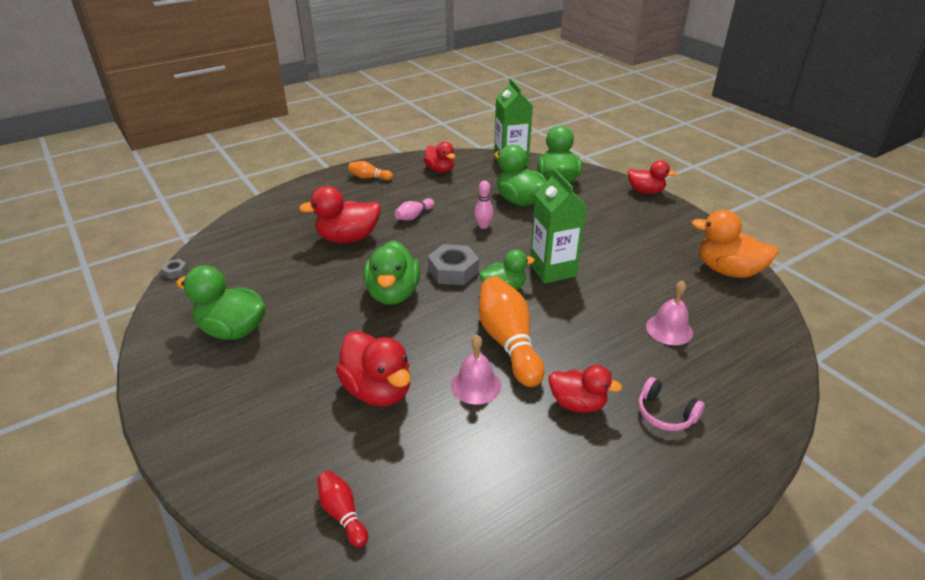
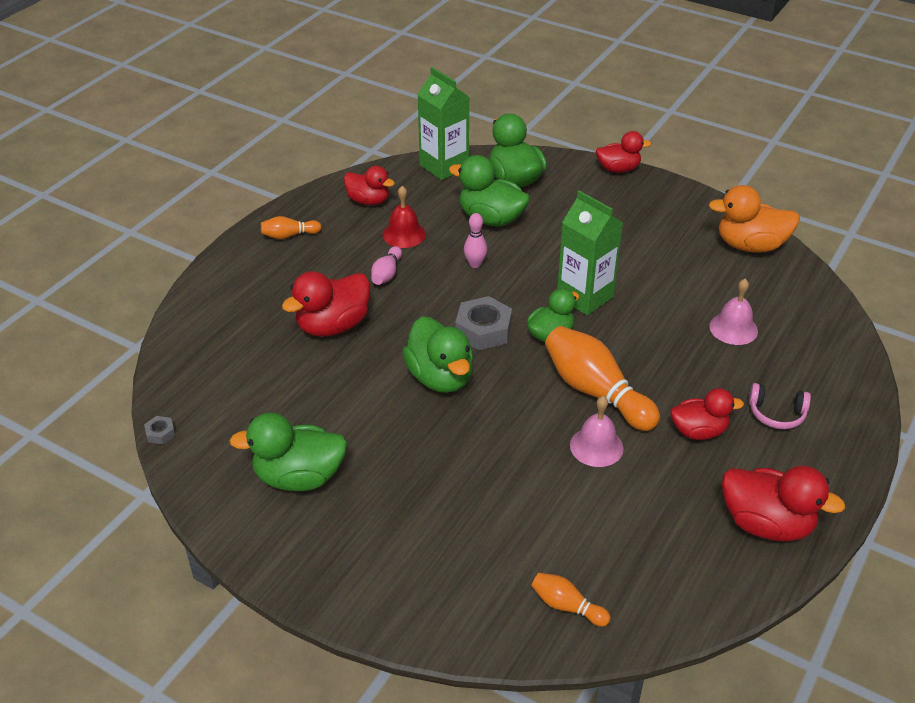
camera: 25 degrees left, 5 degrees up
(342, 513) = (566, 606): red bowling pin -> orange bowling pin
(378, 390) = (508, 485): red duck -> red duck (766, 524)
(447, 195) = (404, 234): none -> red bell

